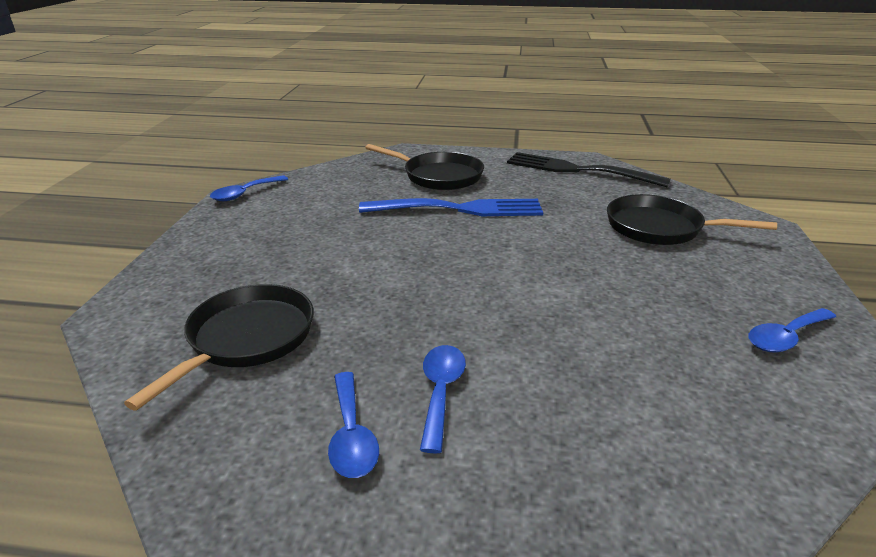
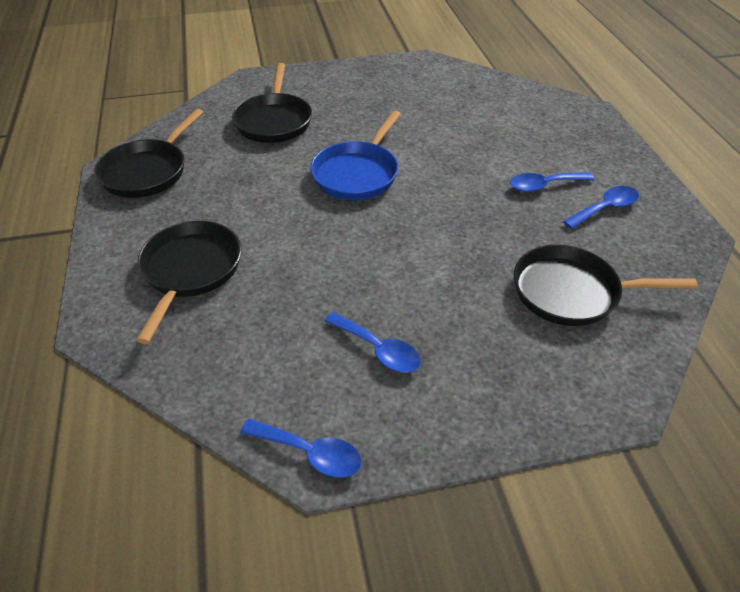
camera: 110 degrees left, 15 degrees up
(459, 209) = (281, 234): blue fork -> none
(535, 257) = (357, 173): none -> blue pan
(578, 170) = (147, 171): black fork -> black pan
(785, 337) = (401, 80): blue spoon -> blue spoon (378, 349)

